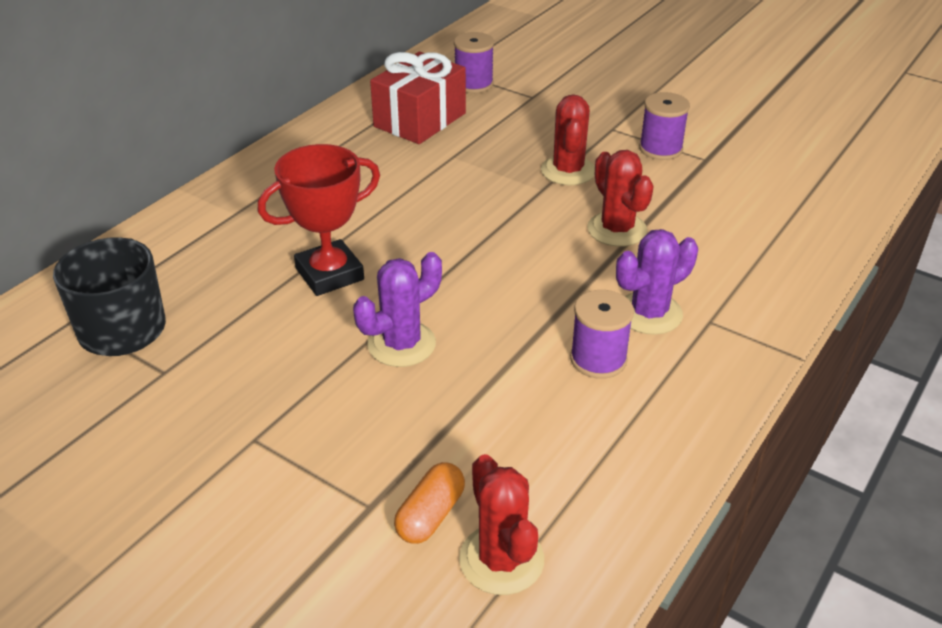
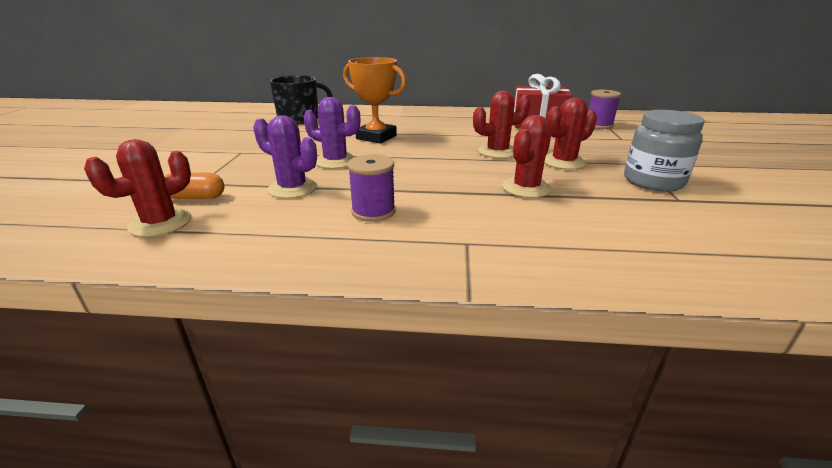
camera: 60 degrees right, 10 degrees down
(329, 274) = (376, 137): red trophy -> orange trophy
(493, 198) = (497, 152): none -> red cactus
(649, 313) = (445, 218): purple cactus -> purple cactus (292, 188)
(660, 149) = (653, 181): purple spool -> grey jar

